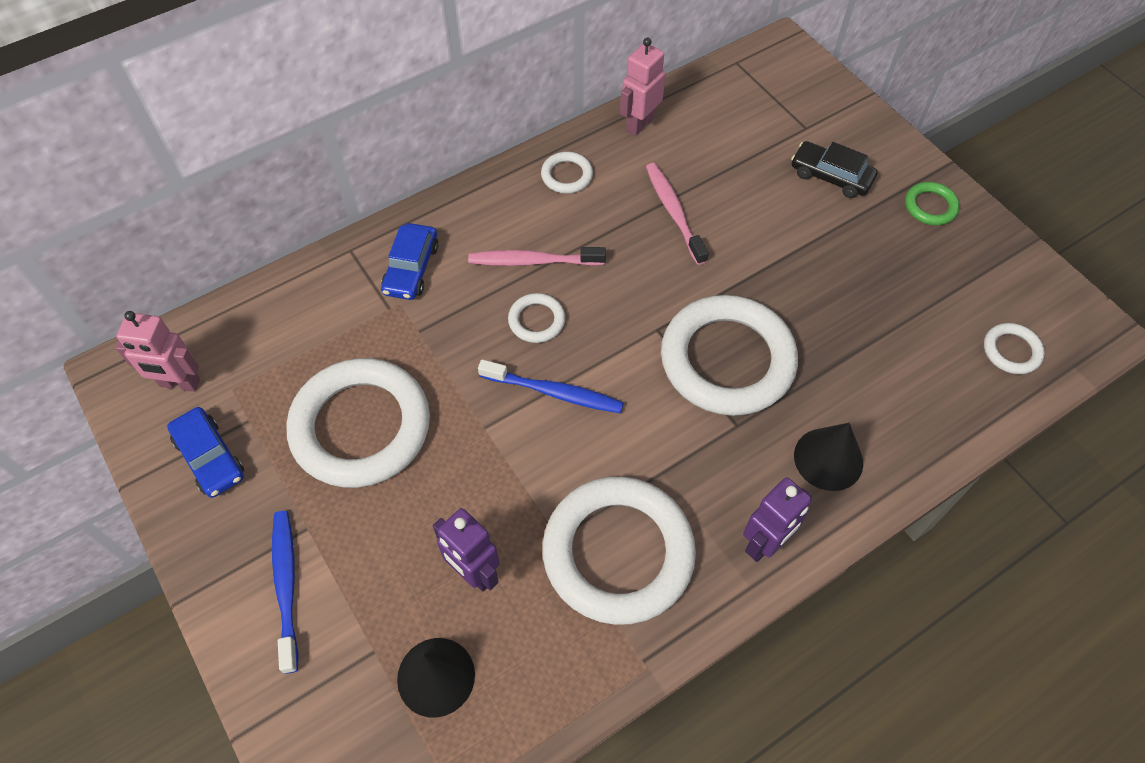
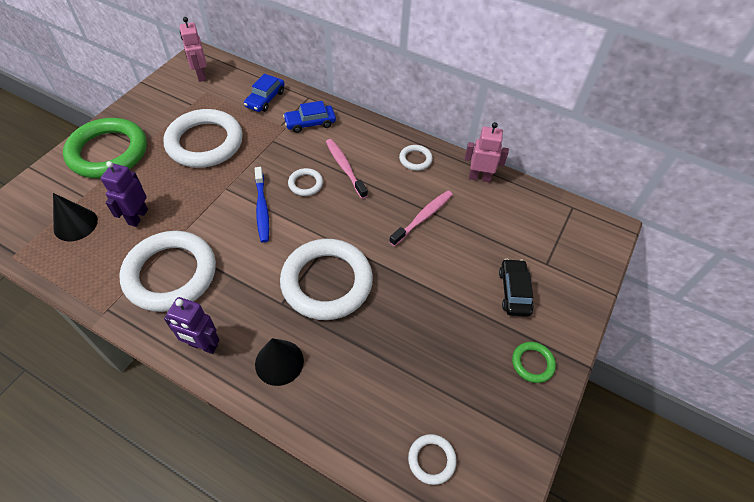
camera: 60 degrees right, 5 degrees down
(210, 457) = (166, 101): blue car -> blue car (265, 99)
(286, 586) = (108, 152): blue toothbrush -> green ring

